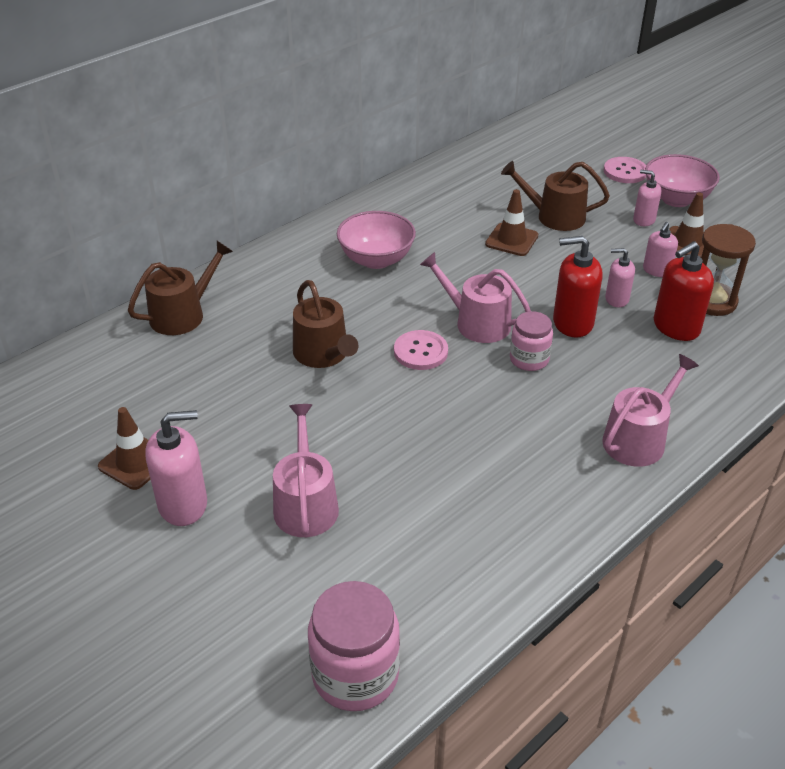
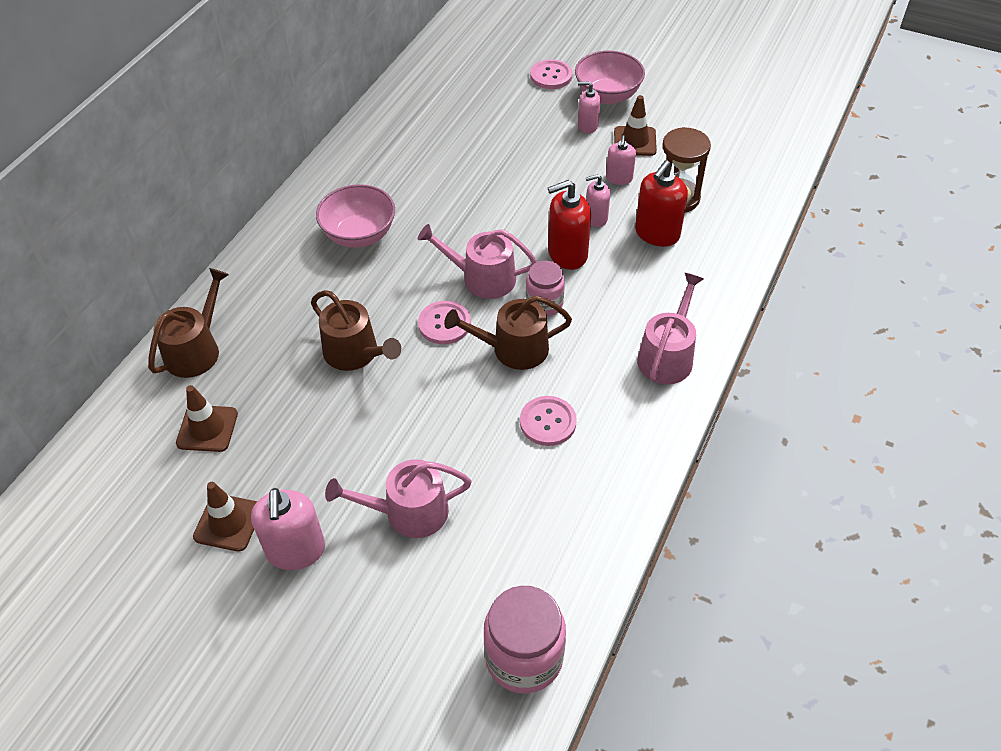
camera: 20 degrees left, 10 degrees up
(183, 504) = (296, 550): pink soap dispenser -> pink soap dispenser turned 120 degrees clockwise
(305, 504) = (408, 512): pink watering can -> pink watering can turned 75 degrees counterclockwise
(483, 464) = (548, 422): none -> pink button
(511, 240) = (477, 179): brown traffic cone -> brown traffic cone (207, 428)
(555, 217) = (506, 143): brown watering can -> brown watering can (513, 349)

